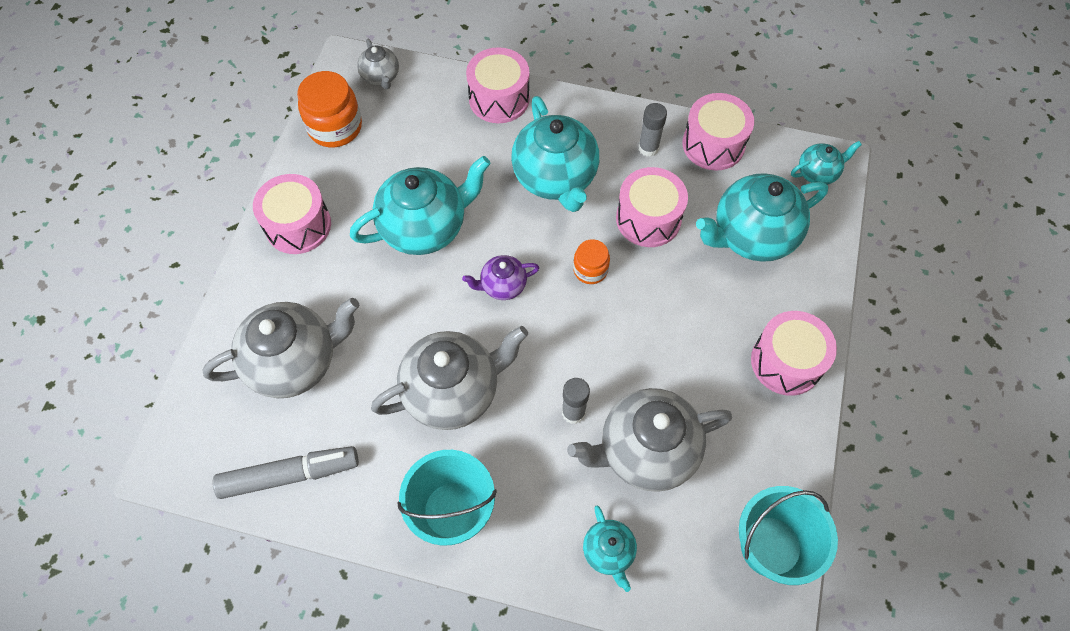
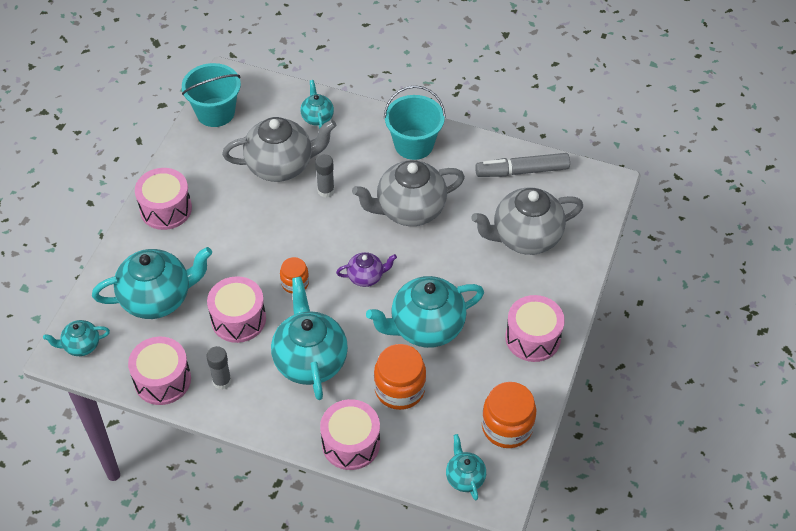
camera: 175 degrees left, 10 degrees down
(381, 77) = (464, 477): grey teapot -> turquoise teapot
(452, 156) = (399, 389): none -> orange jar

